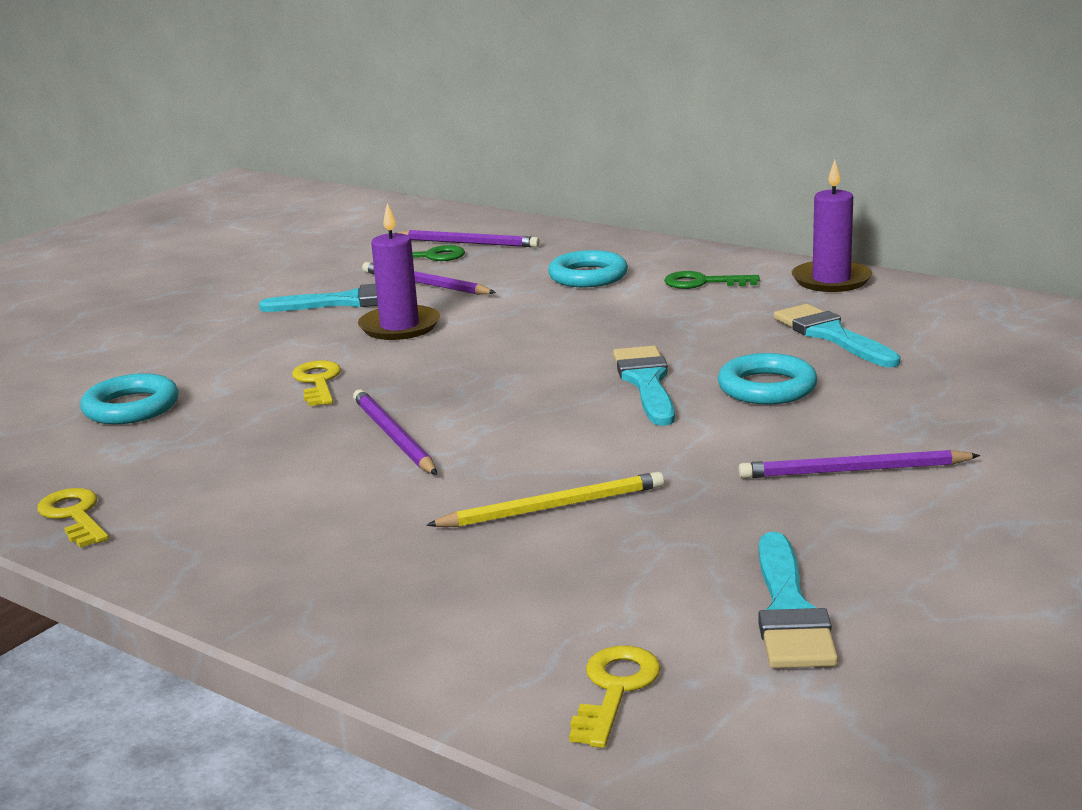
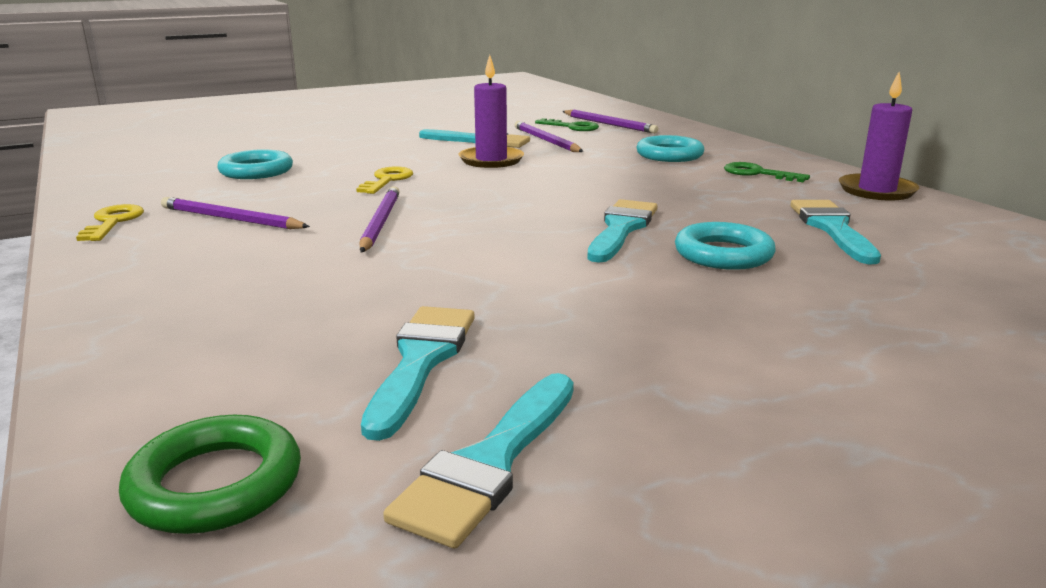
camera: 25 degrees right, 0 degrees up
(553, 507) = (415, 300): yellow pencil -> none
(614, 690) = (215, 484): yellow key -> green ring
(636, 557) = (421, 361): none -> turquoise brush
(853, 471) = (726, 342): purple pencil -> purple pencil (230, 219)

